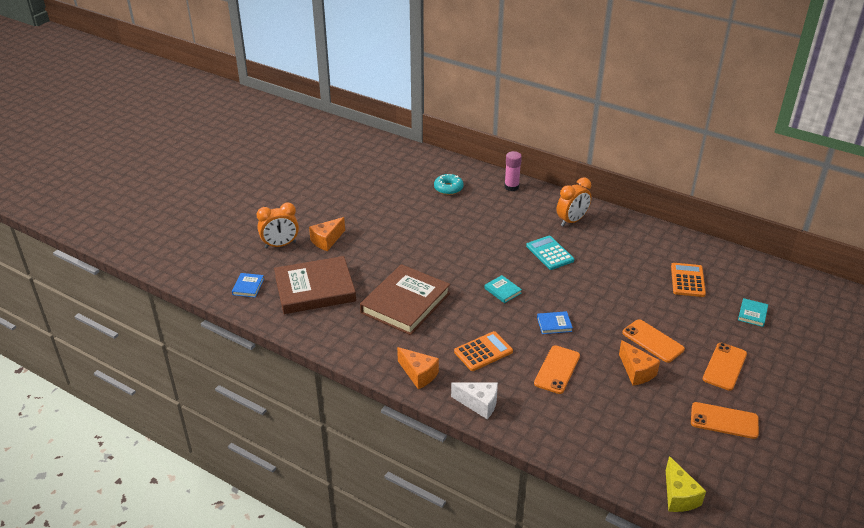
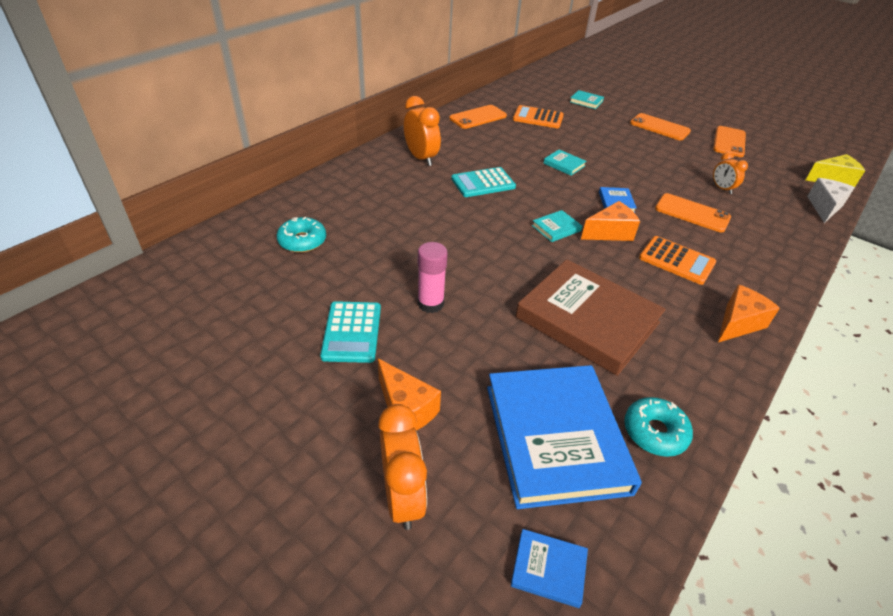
camera: 85 degrees left, 5 degrees up
(315, 289) = (555, 437): brown book -> blue book
(322, 325) = (654, 432): none -> turquoise donut
(376, 217) = (352, 332): none -> turquoise calculator
(479, 404) = (771, 277): white cheese -> white cheese (824, 207)
(483, 352) = (676, 261): orange calculator -> orange calculator turned 150 degrees clockwise
(511, 187) = (327, 187): pink glue stick -> pink glue stick (430, 303)
(603, 296) = (564, 164): none -> turquoise book
(611, 397) = (722, 189): none -> orange clock
(636, 372) = (680, 169): orange cheese -> orange cheese (610, 233)
(652, 341) = (632, 152): orange phone -> orange phone (478, 117)

